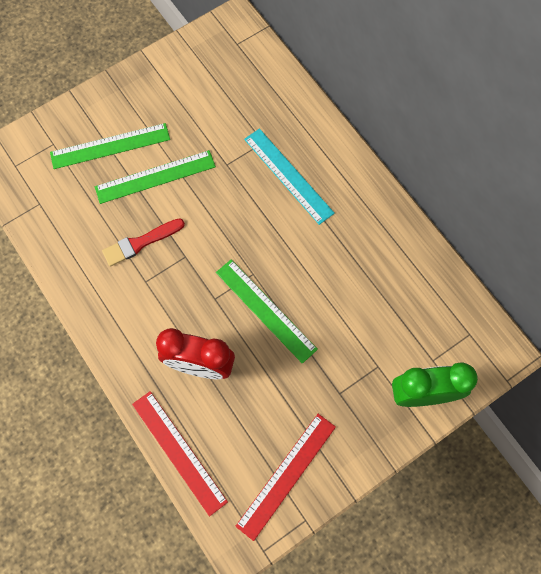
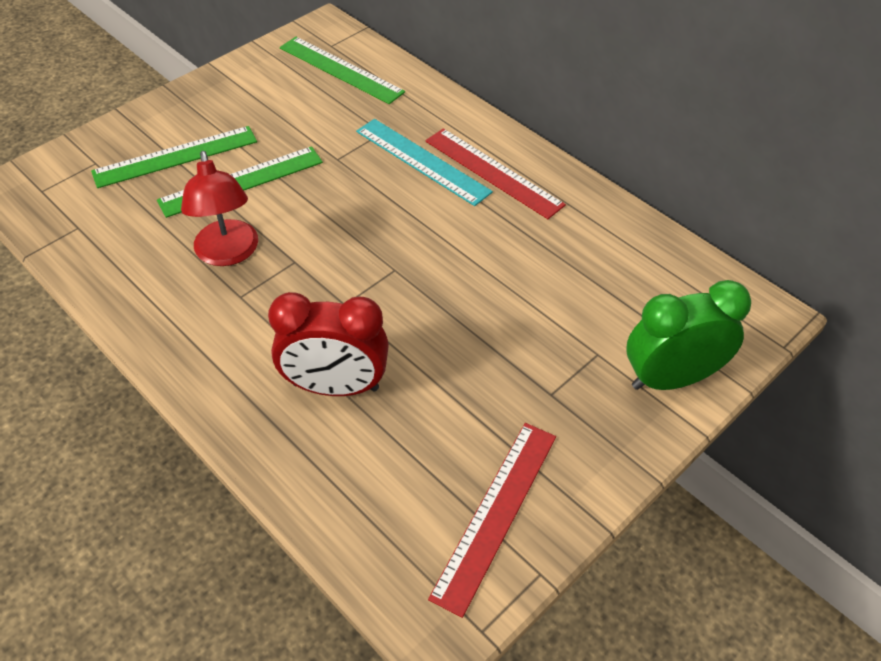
camera: 10 degrees left, 20 degrees down
(140, 243) = (228, 254): red brush -> red lamp
(179, 452) = (319, 506): red ruler -> red ruler (493, 172)
(266, 310) = (421, 308): green ruler -> green ruler (341, 70)

